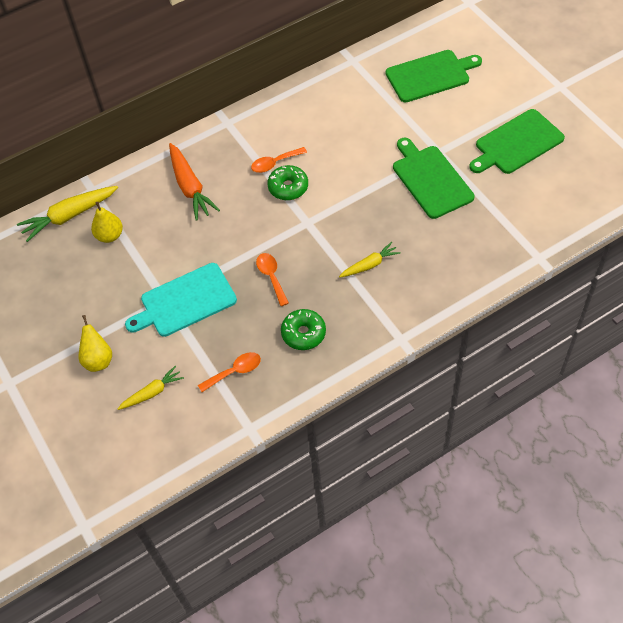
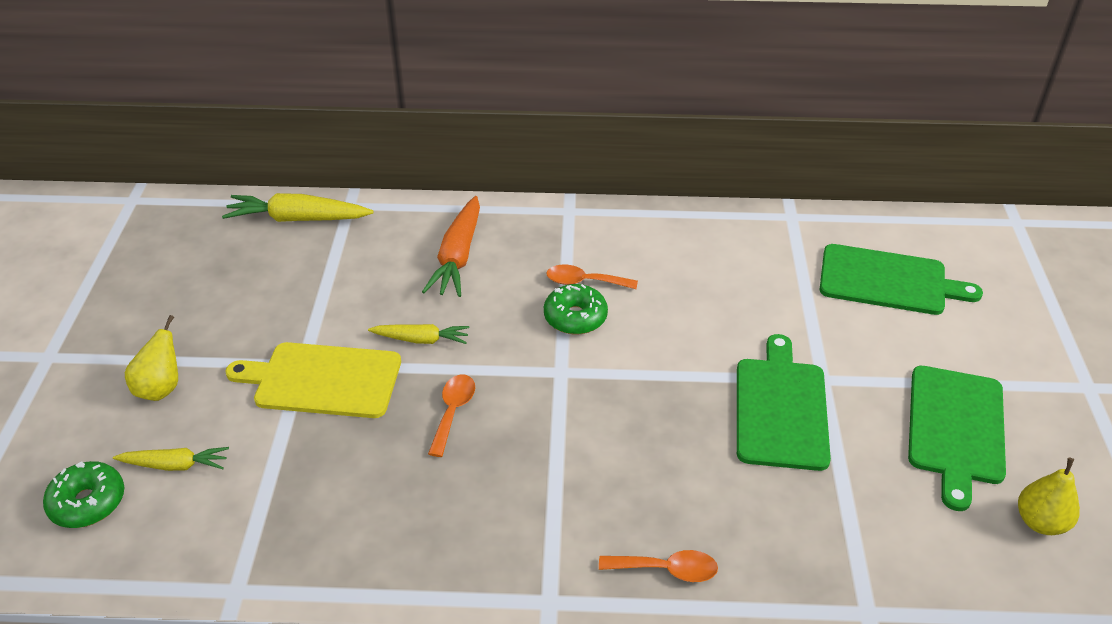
camera: 30 degrees right, 15 degrees down
(110, 236) = (317, 261): yellow pear -> yellow pear (1040, 522)
(185, 301) = (322, 380): turquoise cutting board -> yellow cutting board
(235, 371) = (293, 502): orange spoon -> orange spoon (666, 569)
(303, 333) = (425, 508): green donut -> green donut (88, 502)
(370, 265) = (596, 472): yellow carrot -> yellow carrot (421, 339)
(517, 143) = (956, 429): green cutting board -> green cutting board turned 75 degrees counterclockwise

